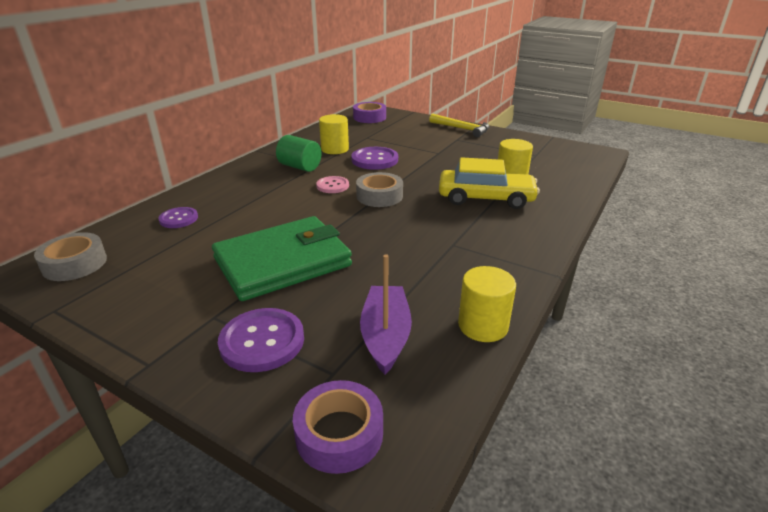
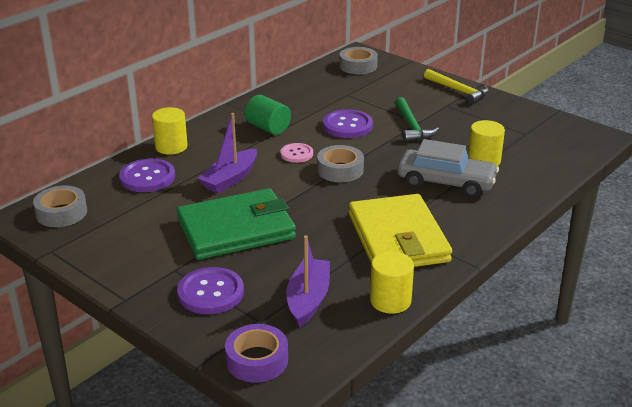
camera: 10 degrees right, 0 degrees up
(179, 219) = (147, 177): purple button -> purple button, size x1.60
(269, 213) = (230, 179): none -> purple boat
(335, 149) = (308, 108): yellow cylinder -> yellow cylinder (171, 147)
(369, 117) = (358, 66): purple tape -> grey tape
(433, 156) = (412, 126): none -> green hammer
(462, 254) = (398, 238): none -> yellow wallet
(485, 198) = (446, 182): yellow car -> grey car

